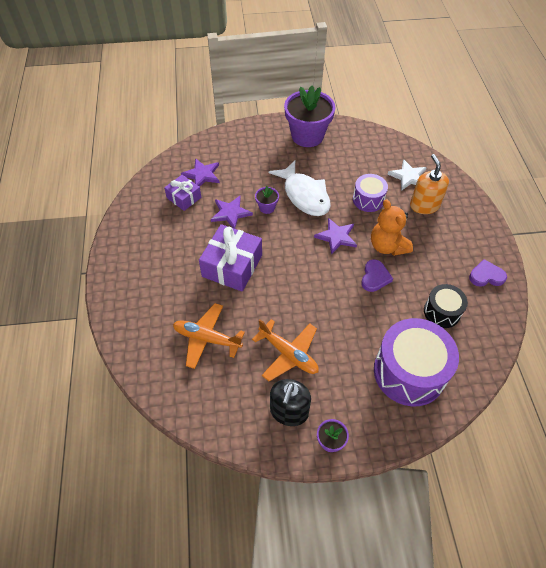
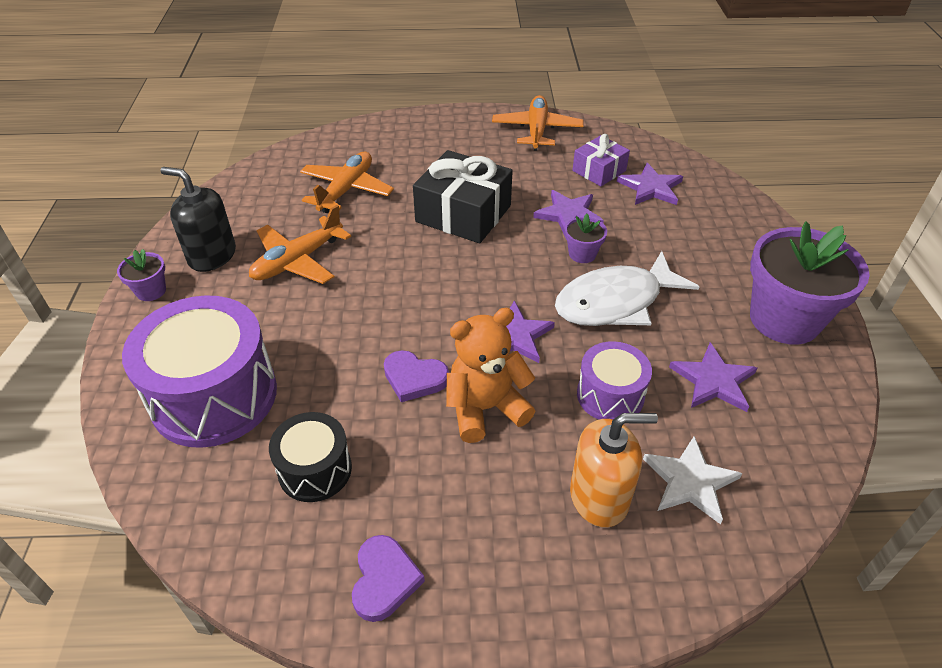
camera: 95 degrees right, 10 degrees down
(133, 229) = (536, 130): none -> orange plane
(232, 266) = (463, 214): purple gift -> black gift
(351, 164) = (713, 381): none -> purple star

